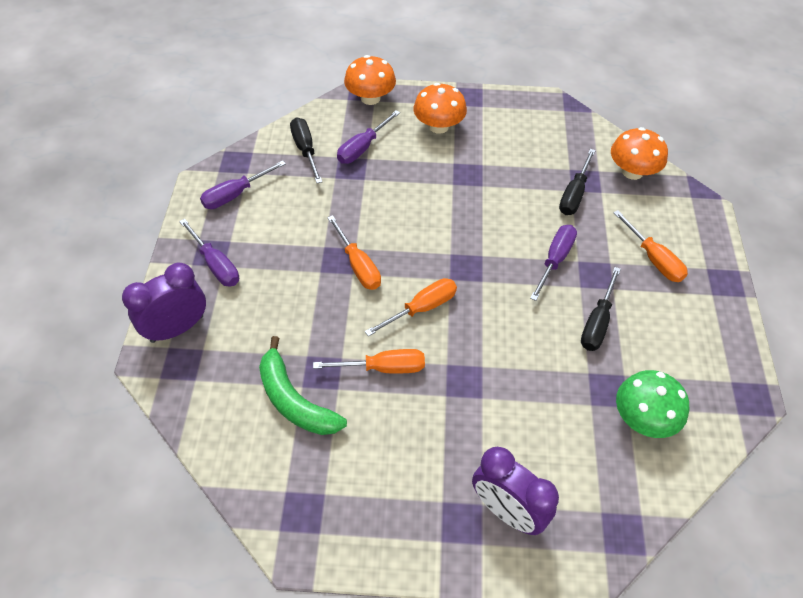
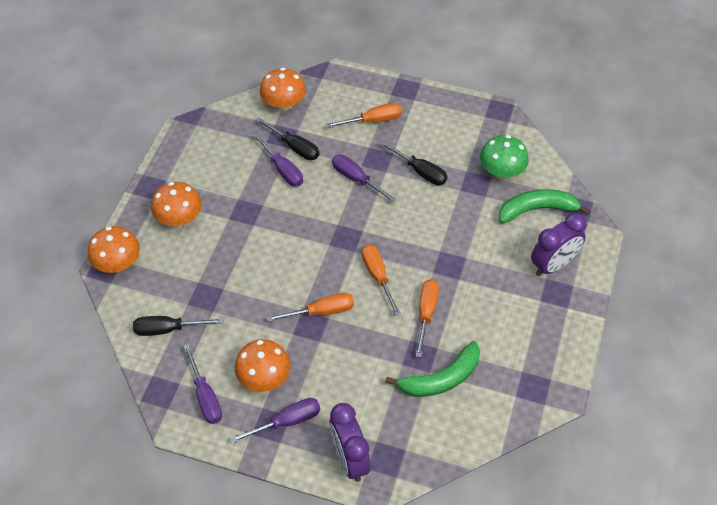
camera: 75 degrees left, 0 degrees up
(265, 235) = (264, 377): none -> orange mushroom
(362, 148) = (183, 282): purple screwdriver -> purple screwdriver (283, 170)
(596, 475) = (537, 210): none -> green banana

